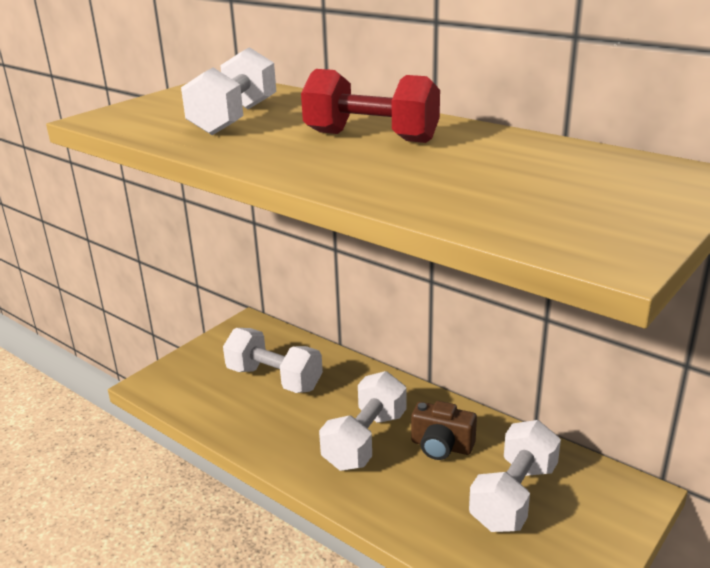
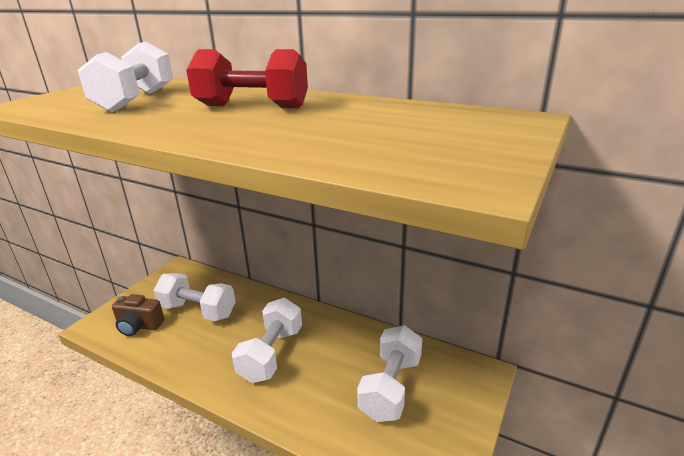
camera: 10 degrees left, 0 degrees up
(441, 446) = (331, 352): brown camera -> brown camera (139, 326)

